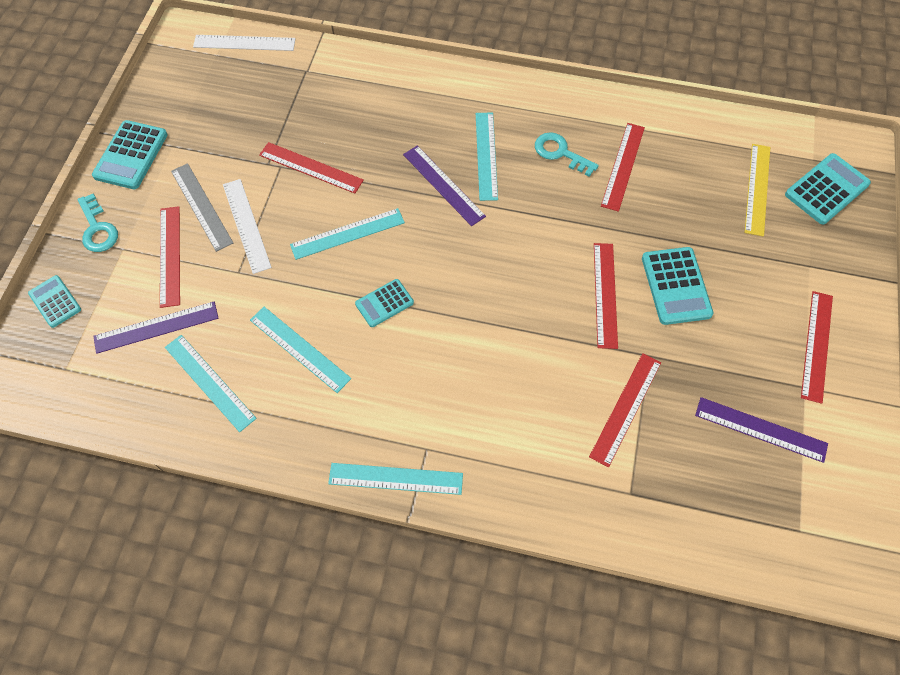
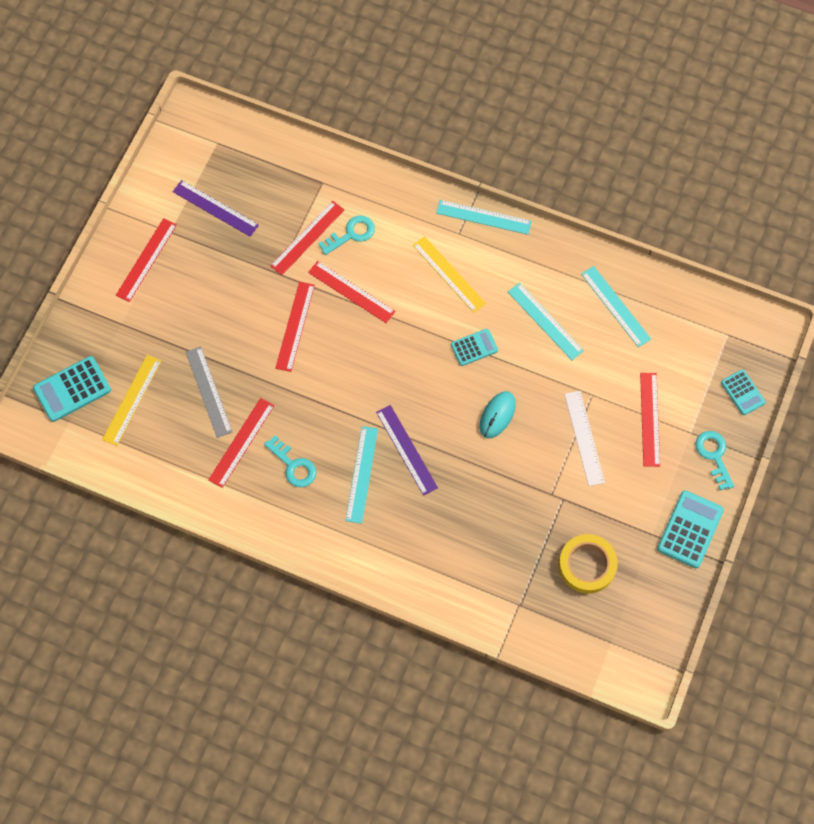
camera: 170 degrees left, 5 degrees up
(156, 327) = (658, 357): purple ruler -> none
(201, 206) = (623, 463): grey ruler -> grey ruler (209, 391)
(240, 110) = (587, 565): none -> yellow tape
(244, 43) = (581, 653): white ruler -> none
(311, 168) = (523, 488): red ruler -> red ruler (351, 292)
(347, 233) = (497, 415): turquoise ruler -> turquoise mouse
(430, 389) = (448, 274): none -> yellow ruler
(569, 423) = (351, 234): none -> turquoise key
(676, 286) = (236, 324): turquoise calculator -> none

